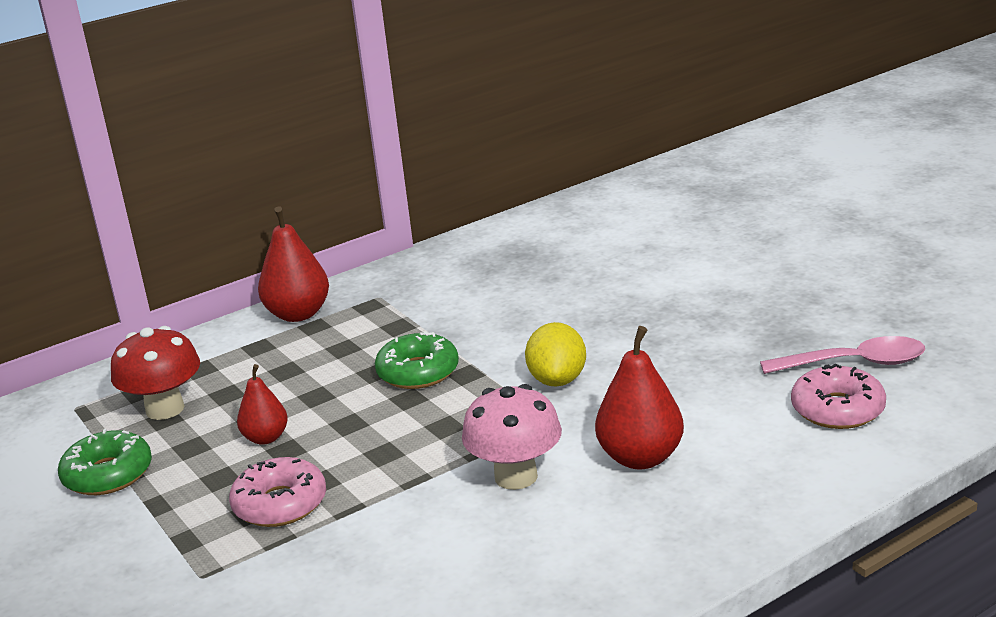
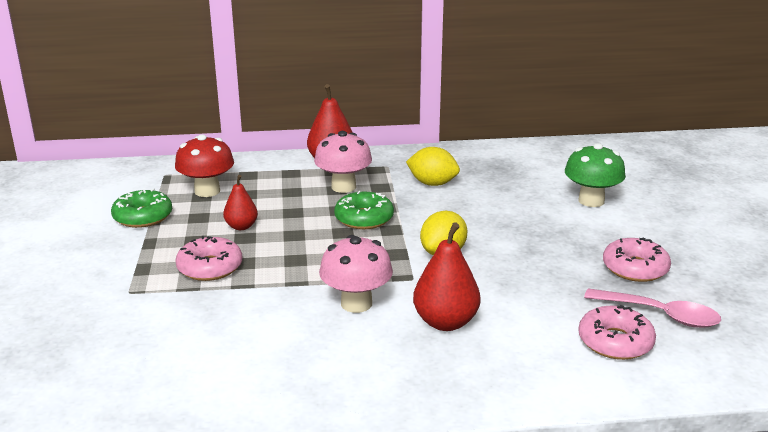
camera: 25 degrees right, 0 degrees up
(349, 341) = (343, 187): none -> pink mushroom
(459, 300) = (432, 183): none -> yellow lemon
(664, 261) = (591, 201): none -> green mushroom
(783, 322) = (635, 268): none -> pink donut

